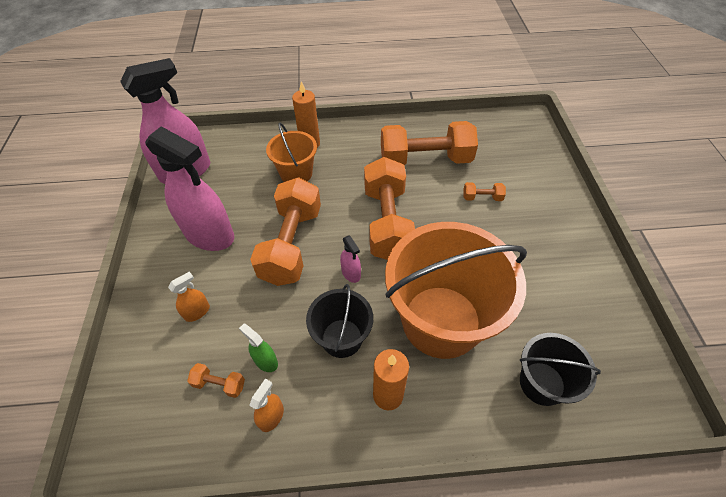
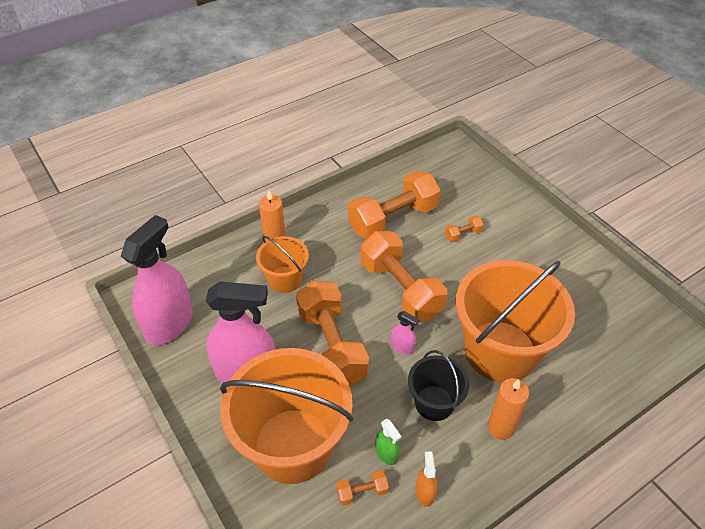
camera: 30 degrees left, 5 degrees down
(197, 312) = (293, 445): orange spray bottle -> orange bucket
(266, 361) = (386, 453): green spray bottle -> green spray bottle turned 135 degrees counterclockwise
(542, 383) = (599, 361): black bucket -> none

